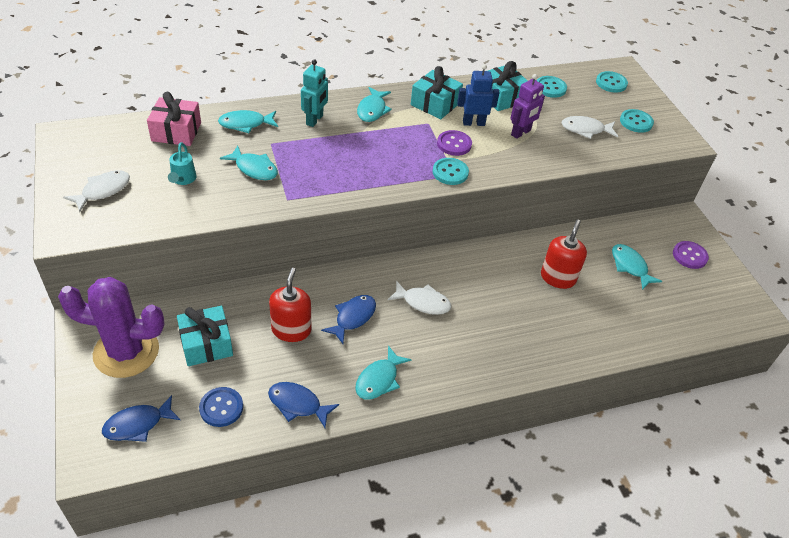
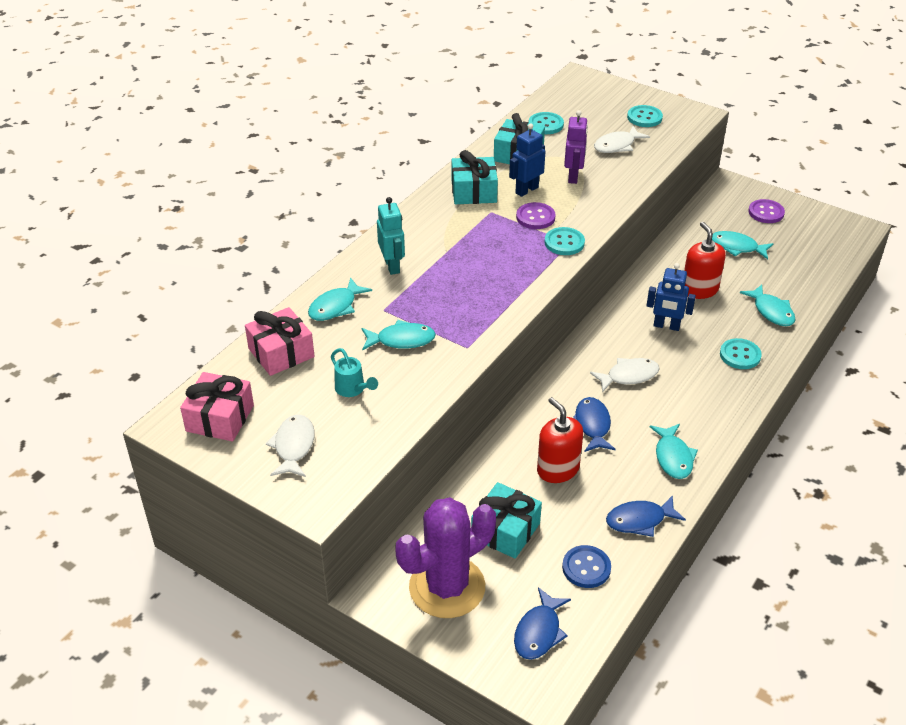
camera: 35 degrees left, 5 degrees down
(91, 148) = (220, 418): none -> pink gift
(372, 110) = (429, 227): turquoise fish -> turquoise fish (771, 311)
(497, 287) = (666, 326): none -> blue robot
(611, 83) = (586, 94): turquoise button -> turquoise button (740, 355)

